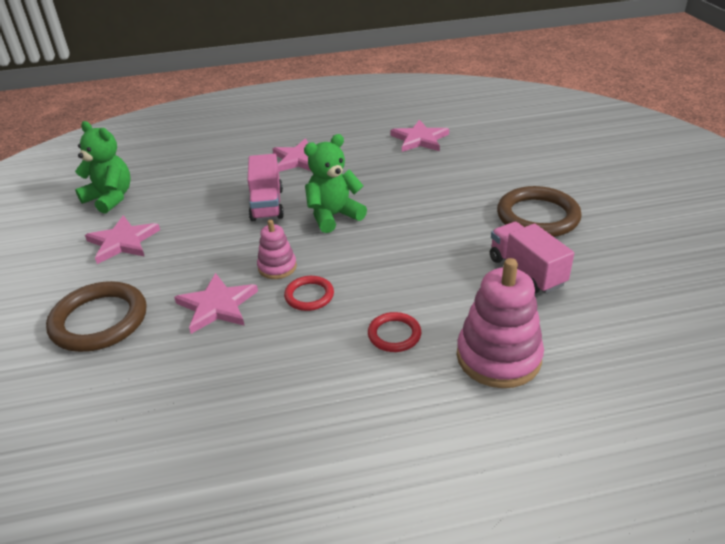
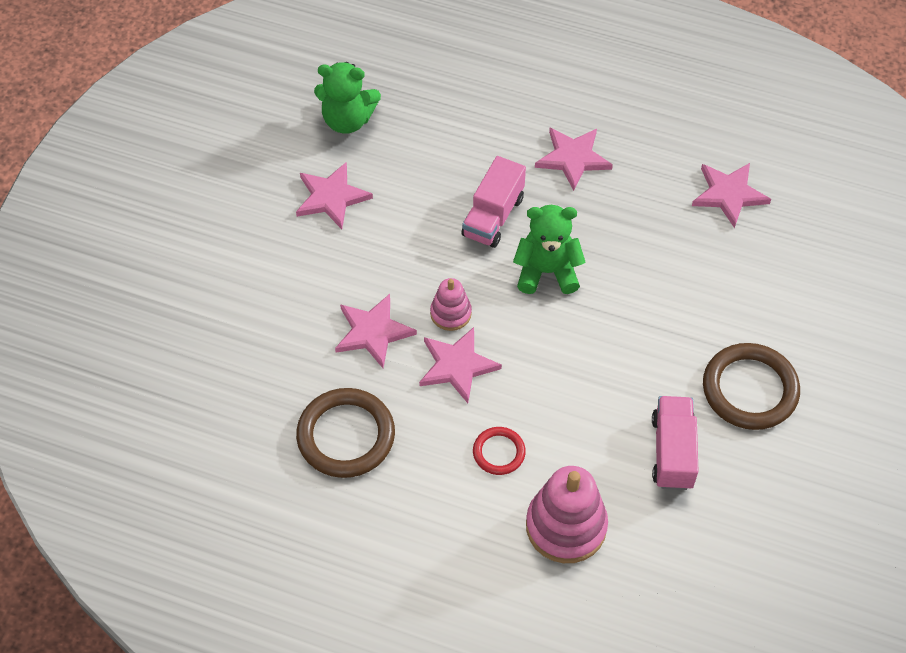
camera: 30 degrees right, 20 degrees up
(99, 321) = (270, 293): brown ring -> brown ring (346, 436)
(110, 198) = (347, 120): green teddy bear -> green teddy bear turned 120 degrees clockwise
(309, 296) = (457, 366): red ring -> pink star

